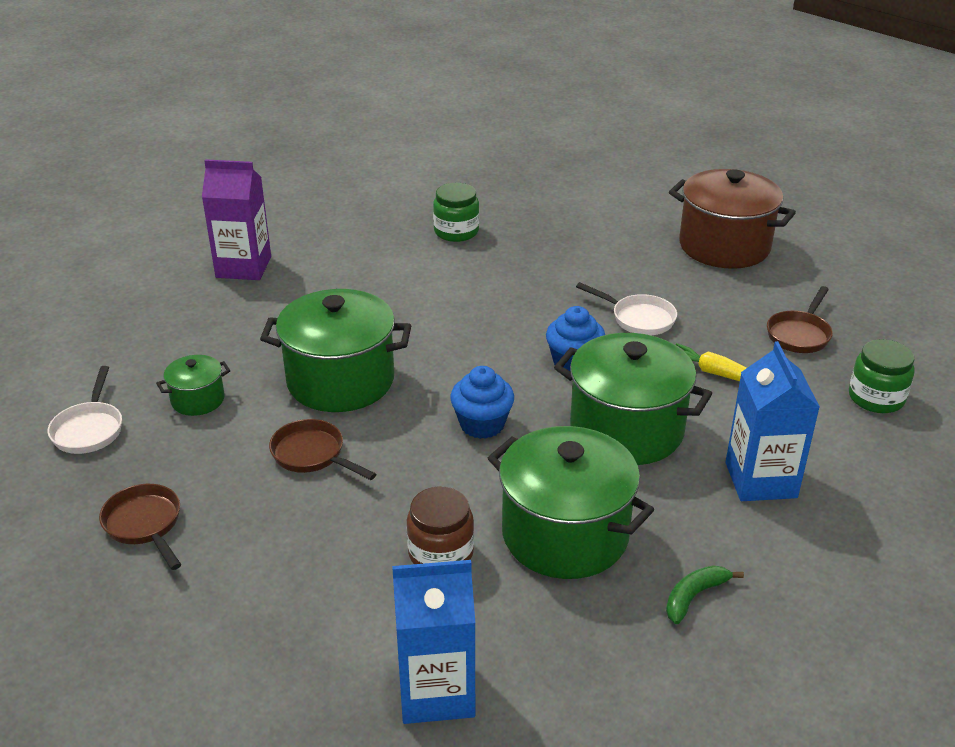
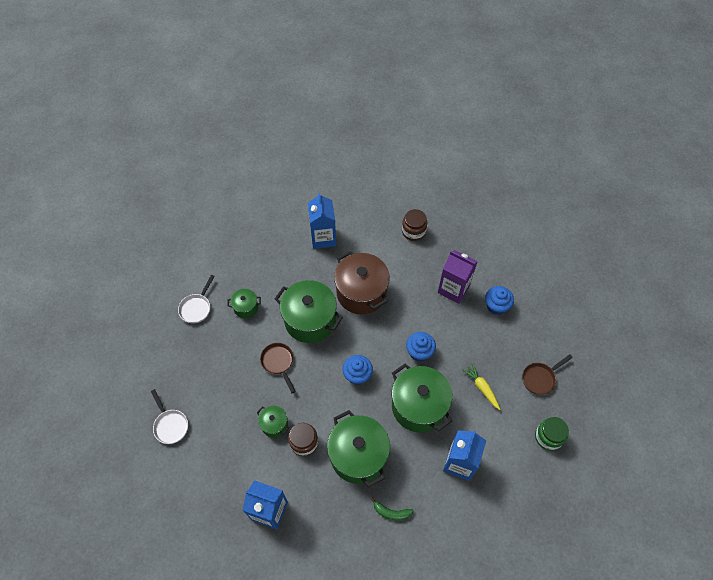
camera: 25 degrees right, 25 degrees up
(145, 525) = (199, 375): brown pan -> none
(243, 267) = (300, 220): purple carton -> purple carton (453, 289)
(299, 276) = (323, 237): none -> blue carton
(359, 547) = (274, 424): none -> green pot
(456, 231) = (413, 231): green jar -> brown jar
(638, 318) = (467, 334): white pan -> white pan (170, 425)
(658, 275) = (496, 306): none -> blue cupcake
(694, 596) = (391, 512): green banana -> green banana turned 150 degrees counterclockwise
(724, 246) = (544, 297): brown pot -> brown pot (361, 293)

